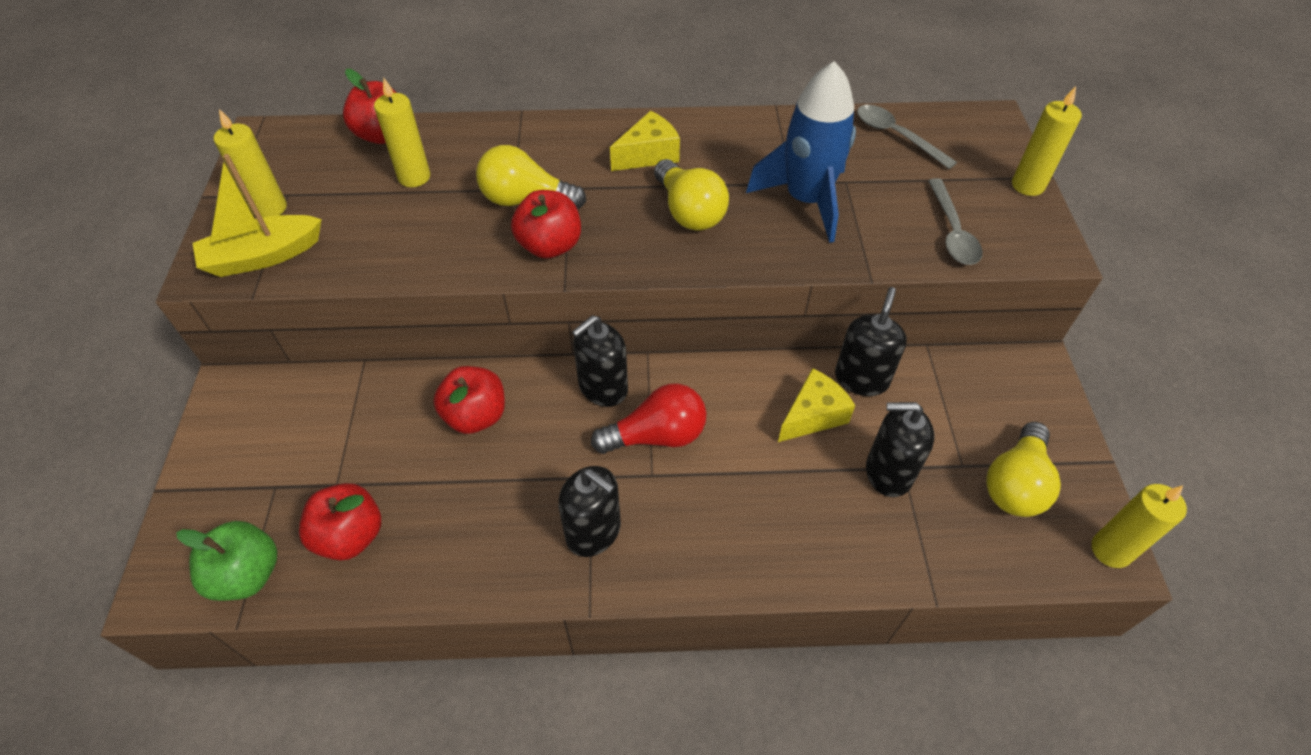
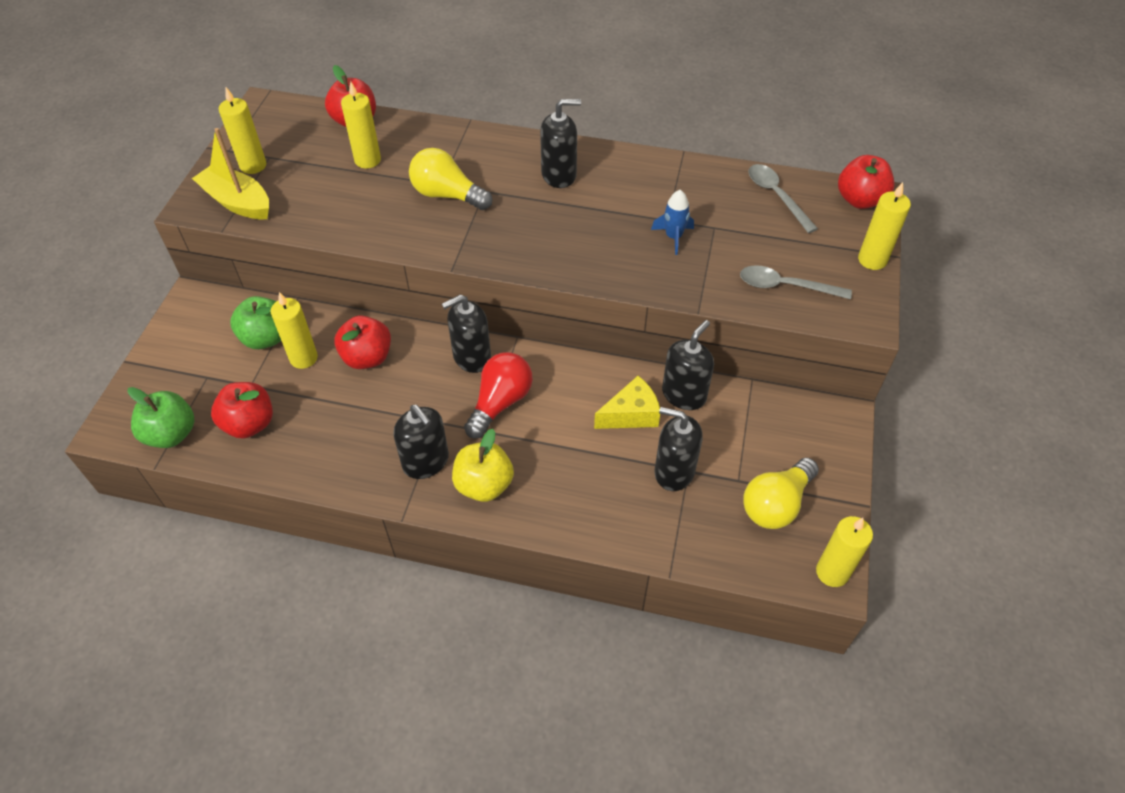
camera: 15 degrees right, 0 degrees up
(263, 256) = (238, 202): yellow boat -> yellow boat turned 45 degrees clockwise
(338, 419) = (266, 338): none -> green apple
(395, 434) = (303, 358): none -> yellow candle
(550, 246) = (452, 235): red apple -> red apple (860, 200)
(648, 155) = (559, 175): yellow cheese -> black soap dispenser
(657, 435) = (500, 402): red light bulb -> red light bulb turned 60 degrees counterclockwise
(675, 543) = (484, 485): none -> yellow apple
(689, 211) = (573, 228): yellow light bulb -> none
(806, 200) = (673, 237): blue rocket -> blue rocket, size x0.47
(952, 231) = (785, 286): grey spoon -> grey spoon turned 90 degrees clockwise

